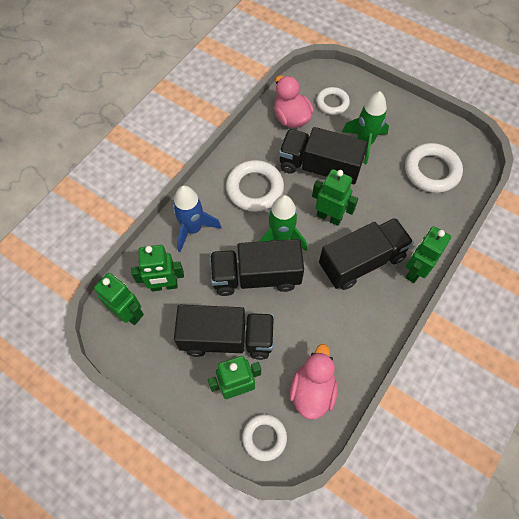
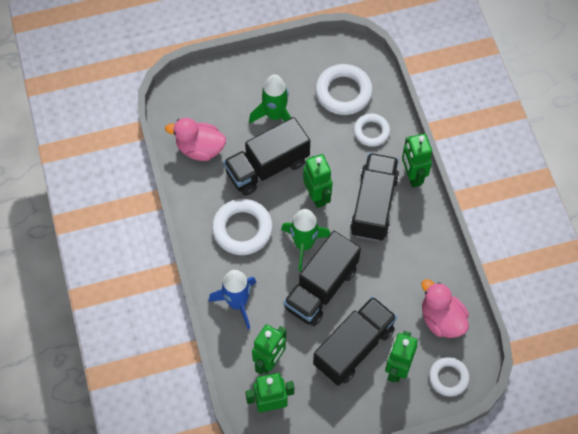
camera: 50 degrees left, 0 degrees up
(329, 217) = (317, 196): green robot -> green robot turned 90 degrees clockwise
(332, 103) = (215, 107): white ring -> white ring (371, 132)

